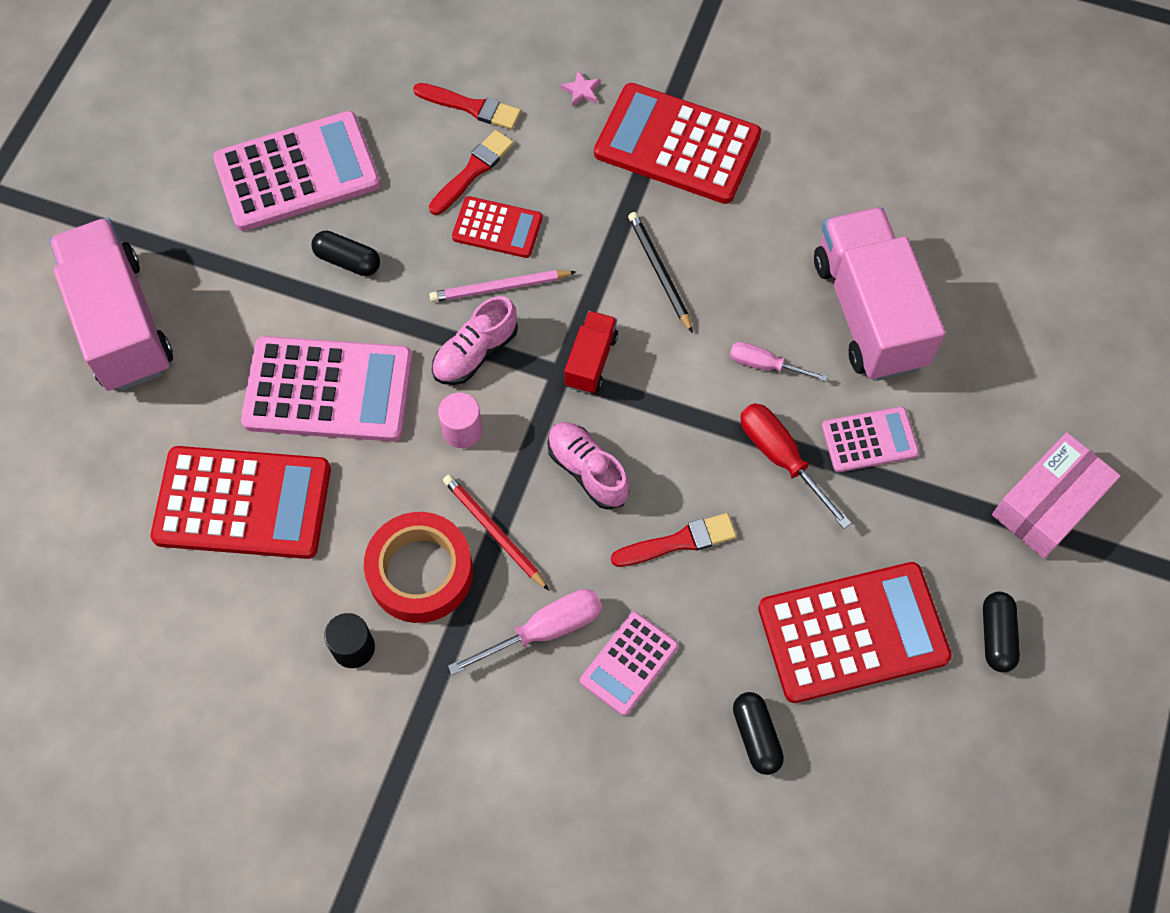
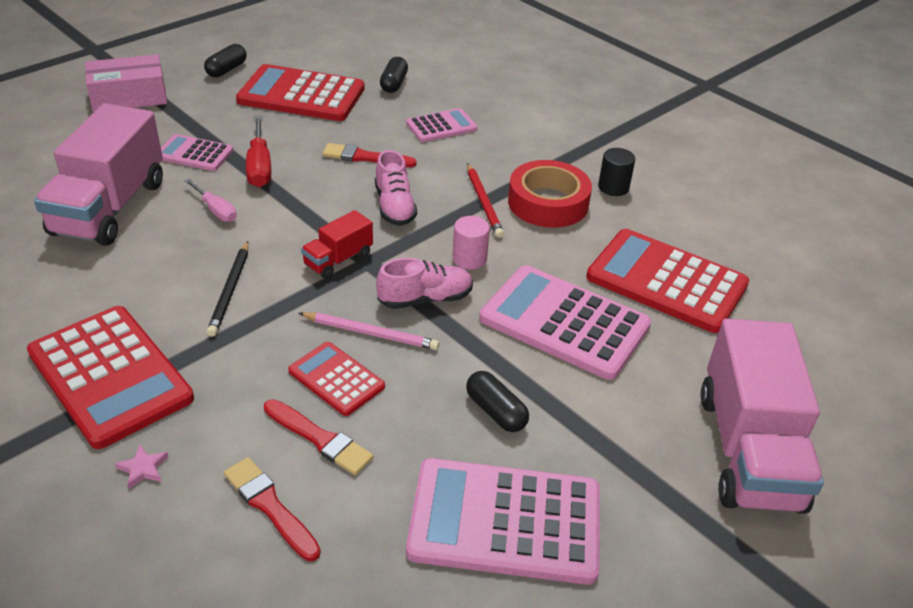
camera: 155 degrees left, 25 degrees down
(473, 171) = (320, 439): red brush -> red brush turned 120 degrees counterclockwise
(545, 630) = (481, 153): pink screwdriver -> none

